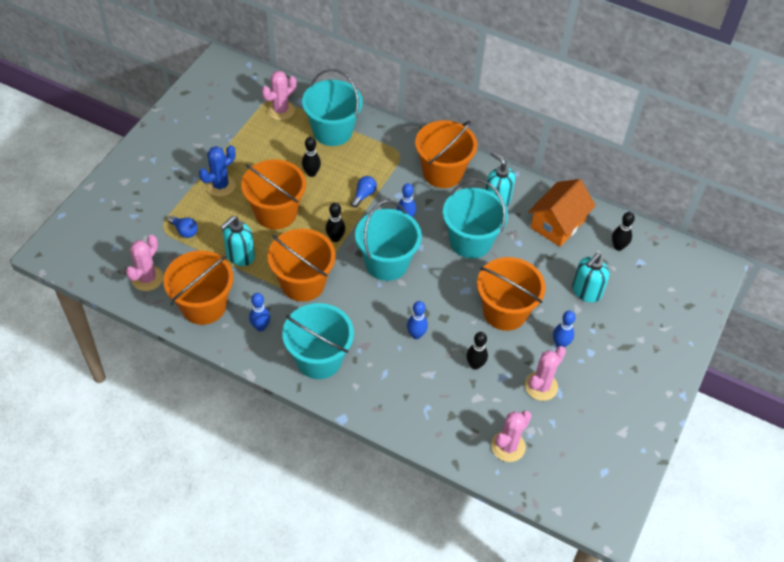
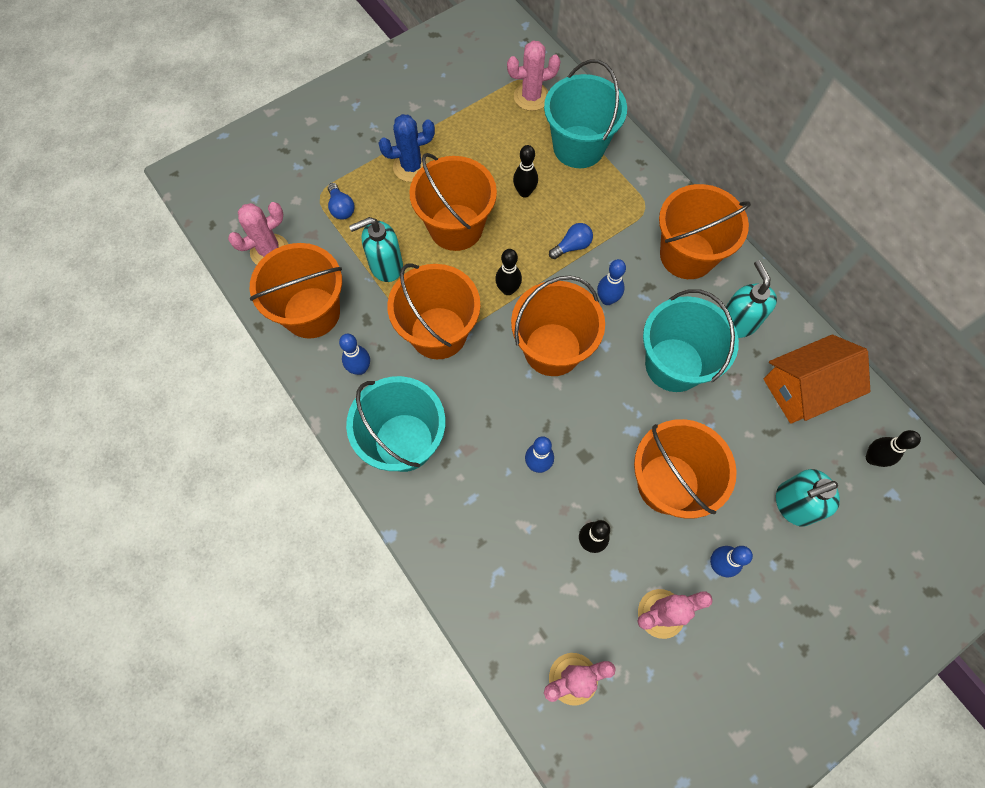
camera: 30 degrees right, 15 degrees up
(386, 263) = (552, 349): turquoise bucket -> orange bucket

